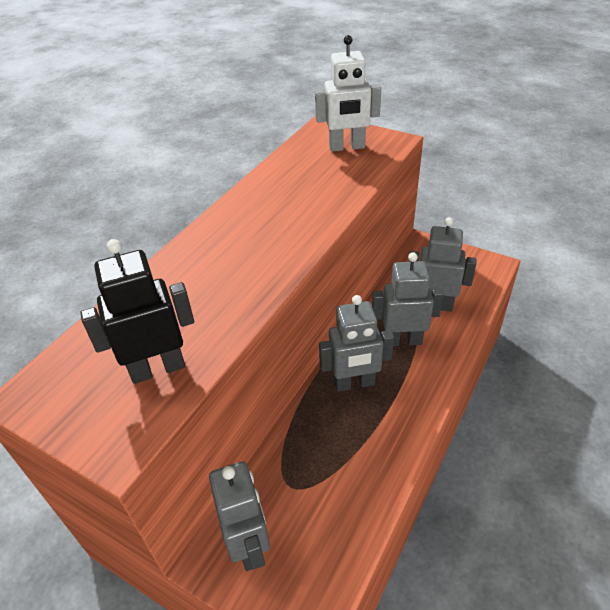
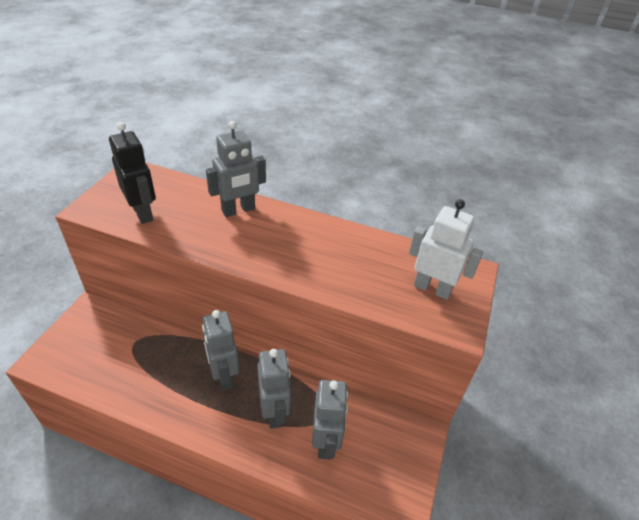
camera: 75 degrees right, 0 degrees up
(249, 545) = (96, 325): grey robot -> grey robot (238, 210)
(347, 147) = (432, 288): white robot -> white robot turned 135 degrees clockwise

